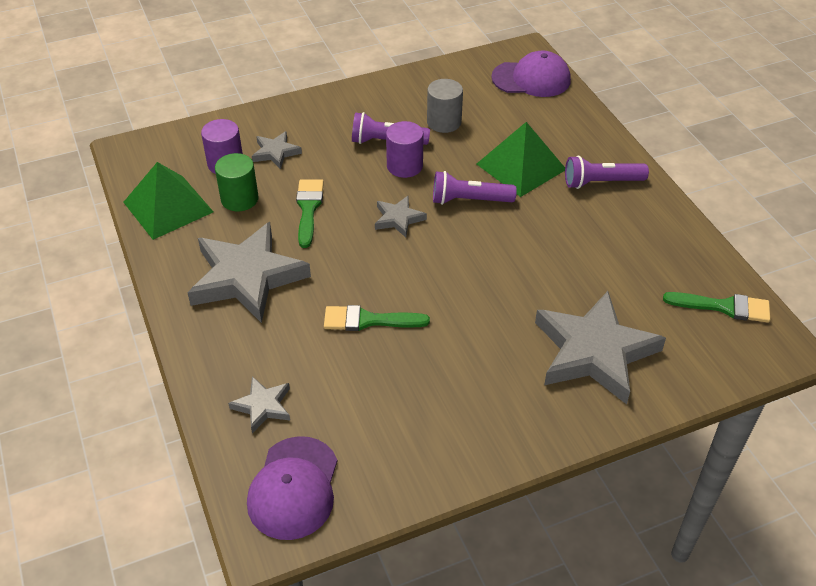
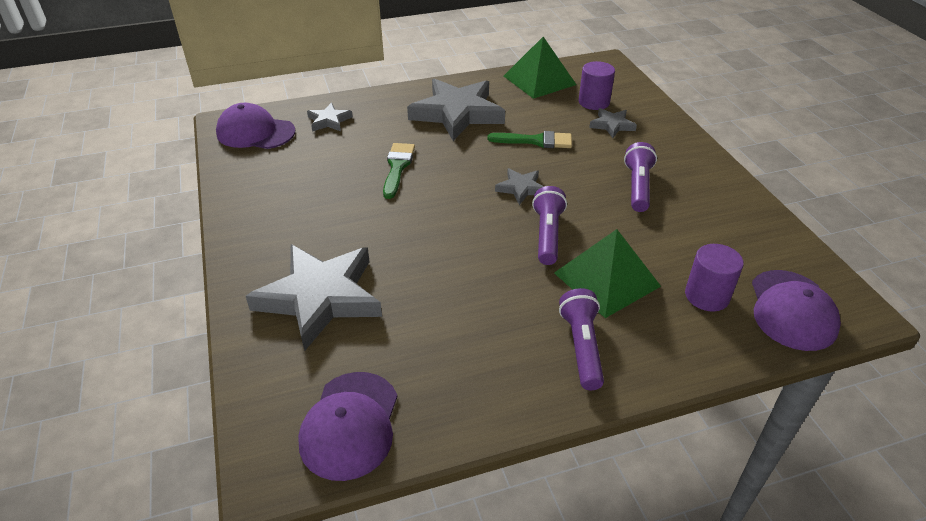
camera: 95 degrees right, 5 degrees down
(239, 199) = (548, 109): green cylinder -> none
(404, 166) = (599, 196): purple cylinder -> purple cylinder (707, 296)
(444, 122) = (679, 227): grey cylinder -> none
(724, 307) = (350, 425): green brush -> purple cap

